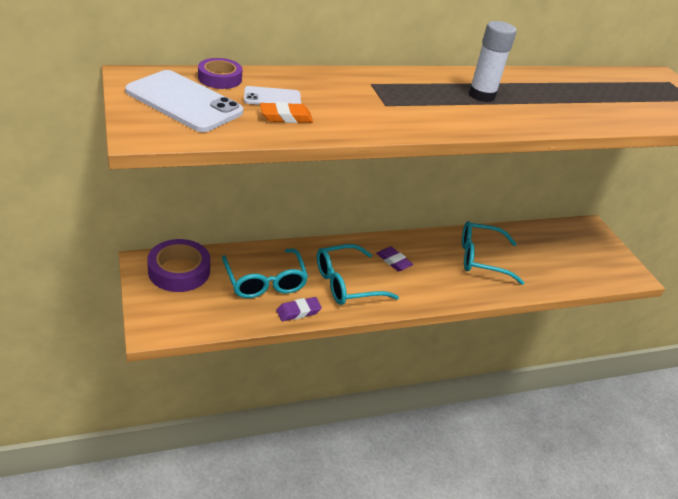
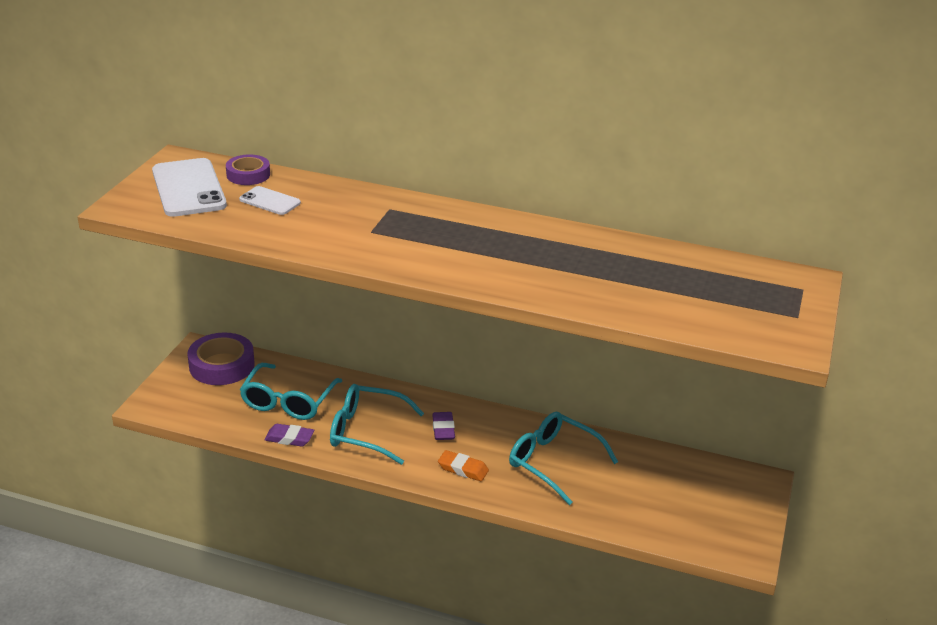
camera: 40 degrees right, 5 degrees down
(286, 117) = (256, 220): orange eraser -> orange eraser (463, 469)
(481, 95) = (496, 246): white glue stick -> none

